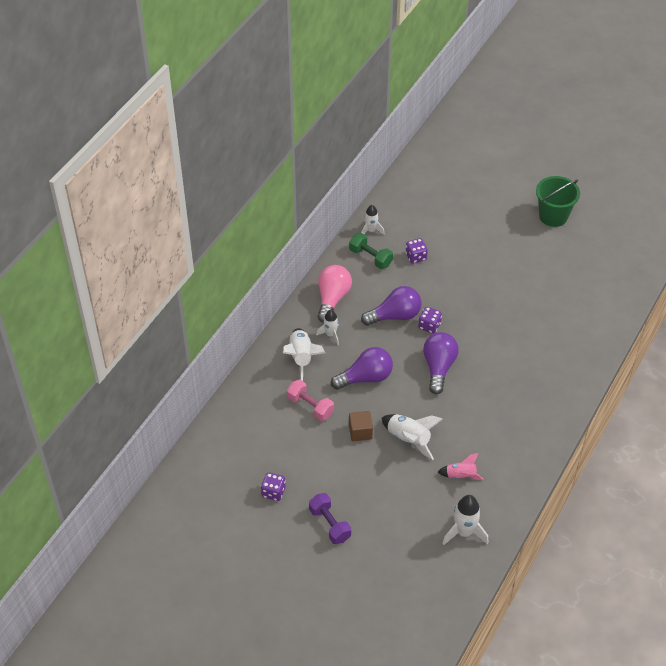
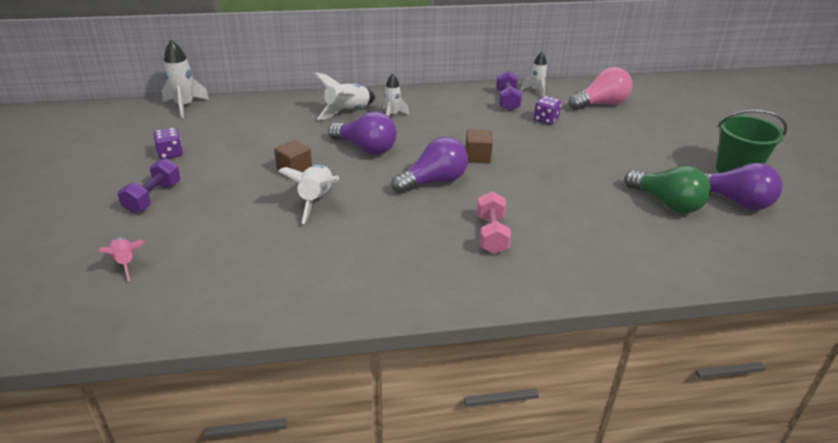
camera: 50 degrees right, 15 degrees down
(310, 406) = (296, 135): pink dumbbell -> pink dumbbell (491, 234)
(332, 299) = (433, 101): pink light bulb -> pink light bulb (601, 104)
(370, 257) = (507, 101): green dumbbell -> purple dumbbell
(395, 316) = (461, 135): purple light bulb -> purple light bulb (734, 201)
(429, 326) = (477, 157): purple dice -> brown cube
(461, 475) = (301, 254): pink rocket -> pink rocket (125, 263)
(464, 532) = (215, 292): white rocket -> white rocket (185, 106)
(555, 276) = (666, 203): none -> green light bulb

